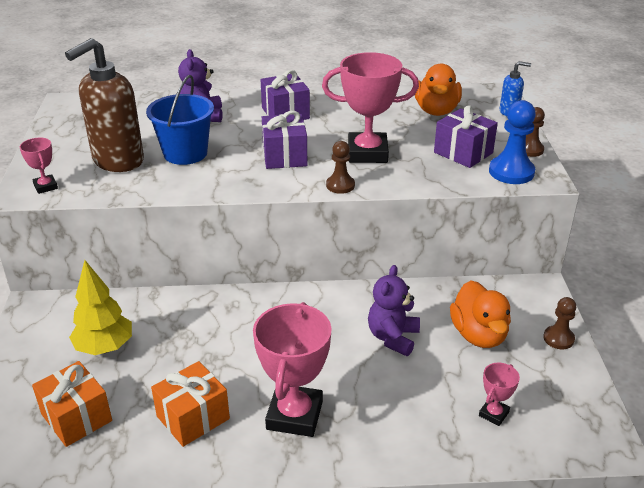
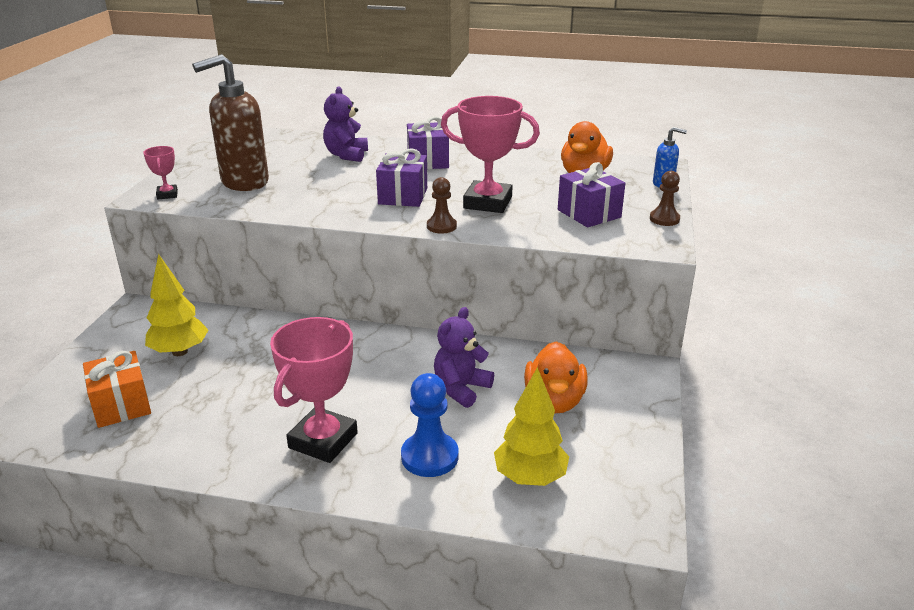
camera: 15 degrees right, 5 degrees down
(185, 153) = (310, 183): blue bucket -> none
(193, 417) = (225, 424): orange gift -> none
(494, 414) = (530, 477): pink trophy -> yellow tree
(511, 172) = (630, 236): blue pawn -> blue pawn (429, 456)
(558, 338) = (642, 419): brown pawn -> none

